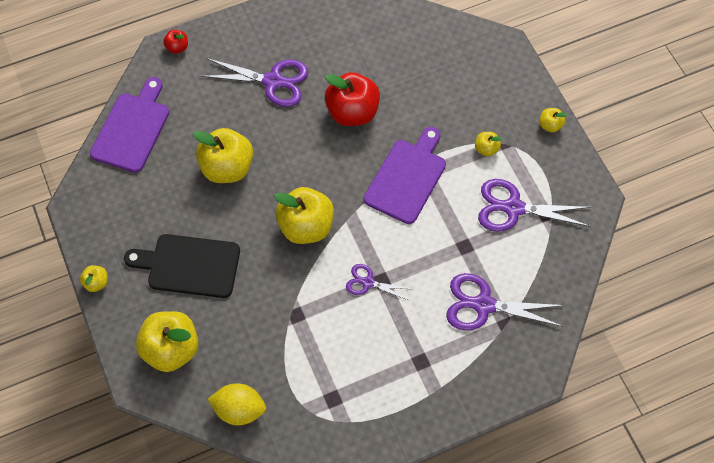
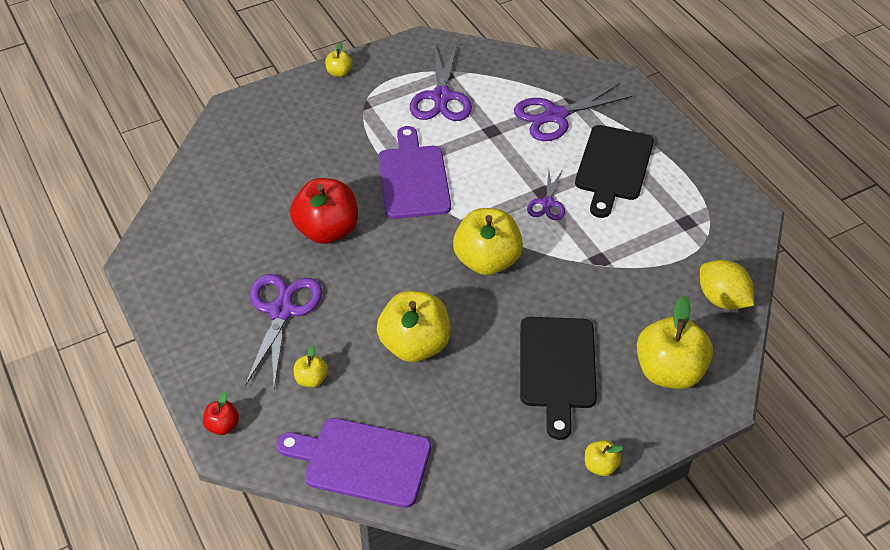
camera: 95 degrees left, 15 degrees down
(239, 409) = (722, 299): yellow lemon -> yellow lemon turned 45 degrees counterclockwise
(407, 178) = (413, 178): purple cutting board -> purple cutting board turned 60 degrees clockwise
(410, 346) = (613, 166): none -> black cutting board
(483, 305) = (555, 116): purple scissors -> purple scissors turned 60 degrees clockwise
(486, 149) = (371, 118): yellow apple -> yellow apple (311, 379)

